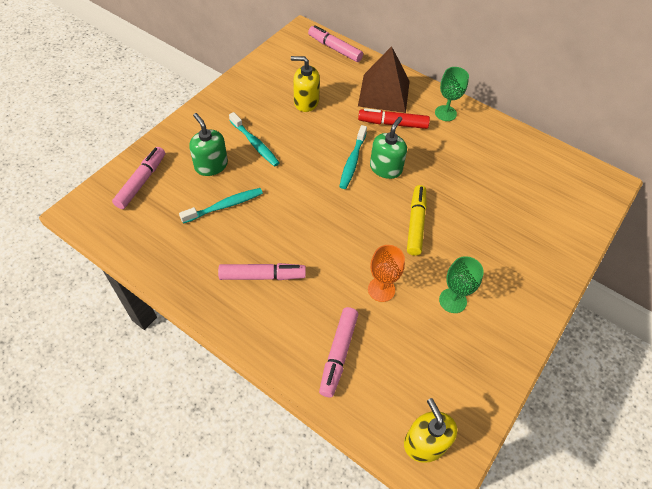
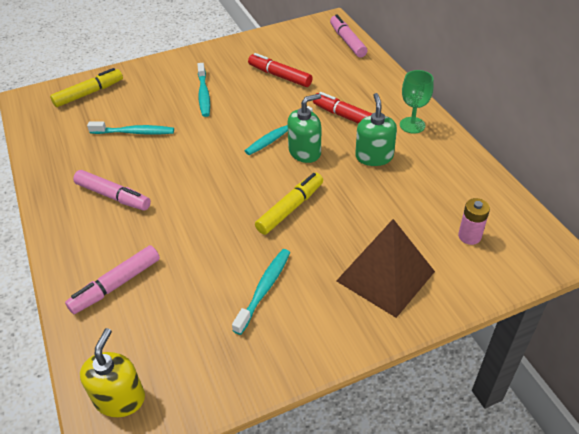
camera: 35 degrees right, 10 degrees down
(142, 182) = (89, 93): pink marker -> yellow marker
(211, 165) = (152, 99): green soap dispenser -> green soap dispenser (374, 156)
(306, 102) = (279, 76): yellow soap dispenser -> red marker
(381, 289) = (204, 250): orange goblet -> none
(384, 93) = (362, 90): brown pyramid -> brown pyramid (385, 276)
(452, 300) = (264, 289): green goblet -> turquoise toothbrush
(552, 193) = (469, 236): none -> pink battery

